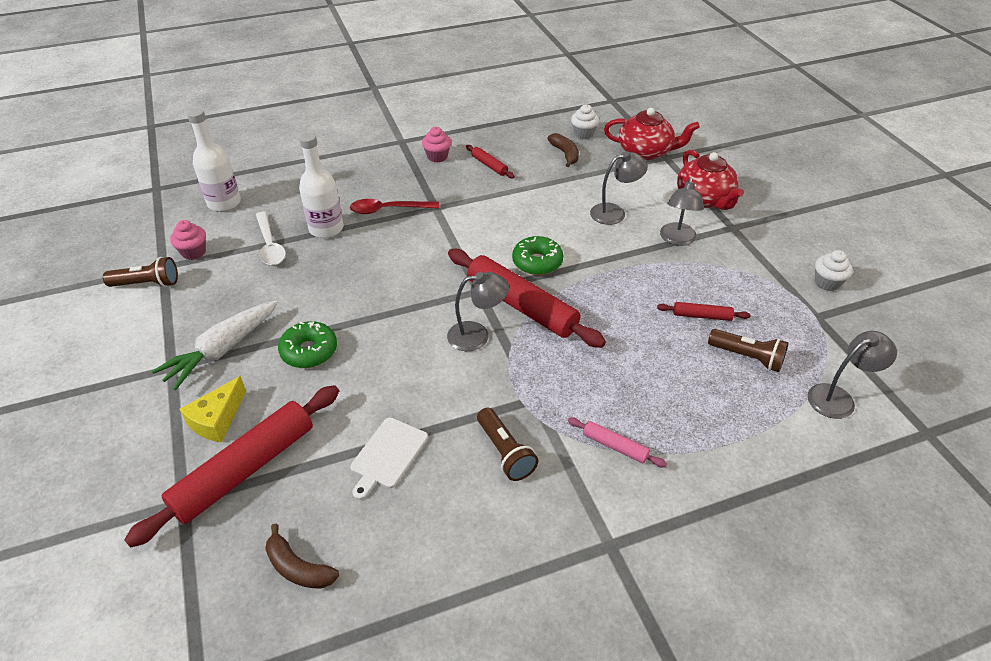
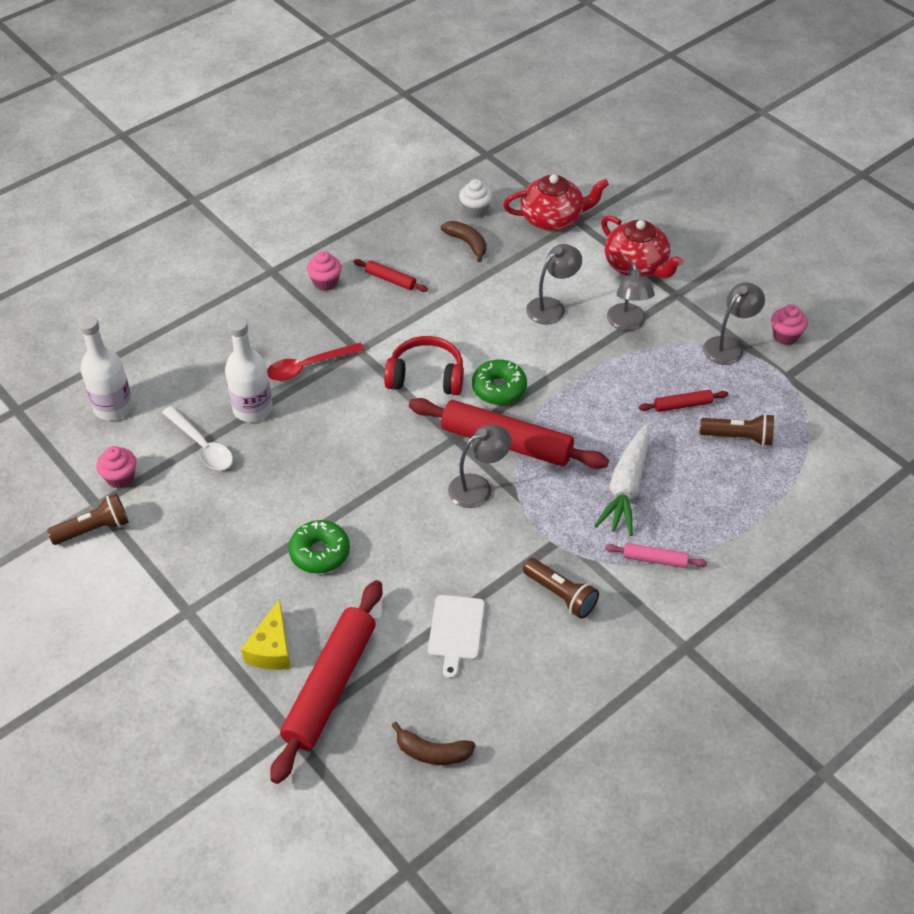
camera: 20 degrees left, 5 degrees up
(222, 350) = (229, 578): white carrot -> white carrot (626, 488)
(479, 239) = (426, 376): none -> red headphones
(827, 283) = (785, 336): white cupcake -> pink cupcake
(838, 398) = (829, 455): grey lamp -> grey lamp (728, 346)

